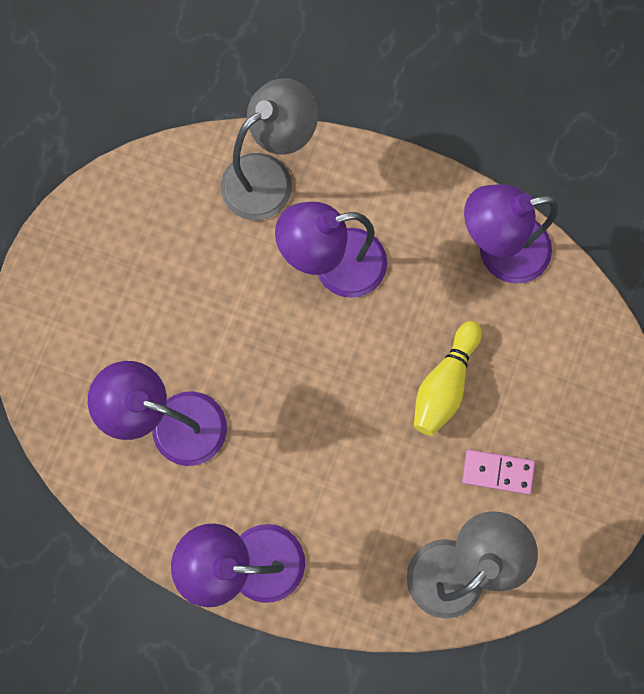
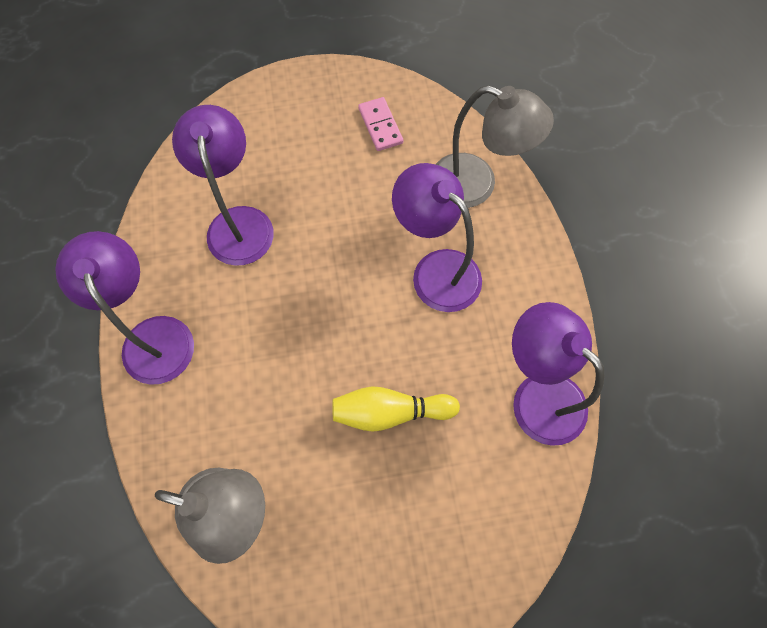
camera: 60 degrees right, 10 degrees down
(497, 472) = (337, 504): pink domino -> pink domino (380, 126)

